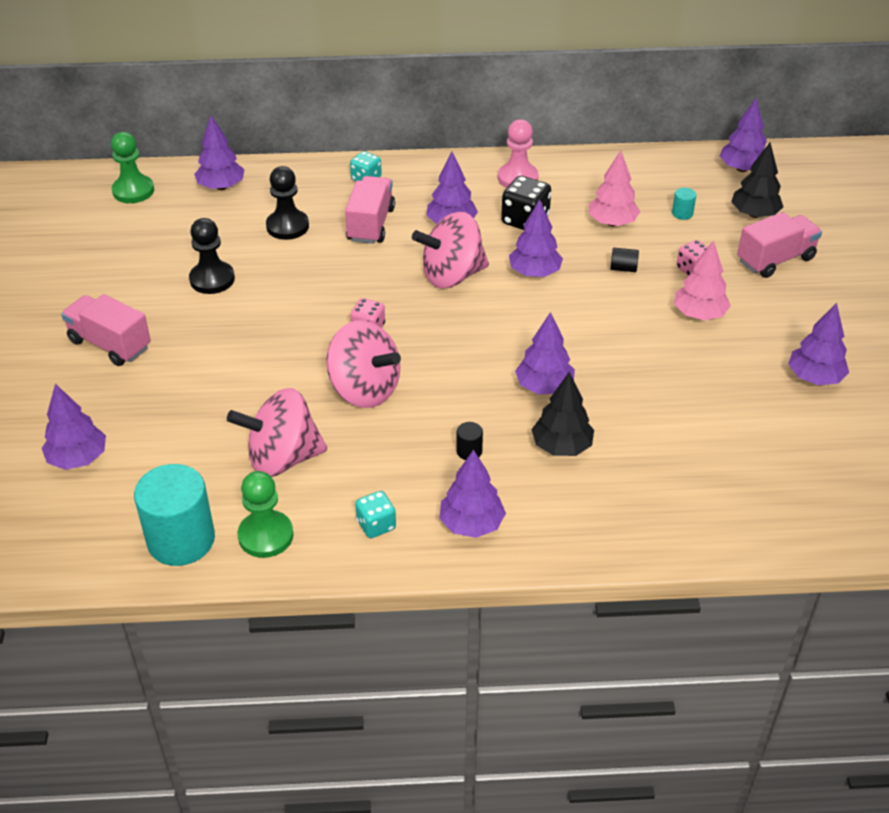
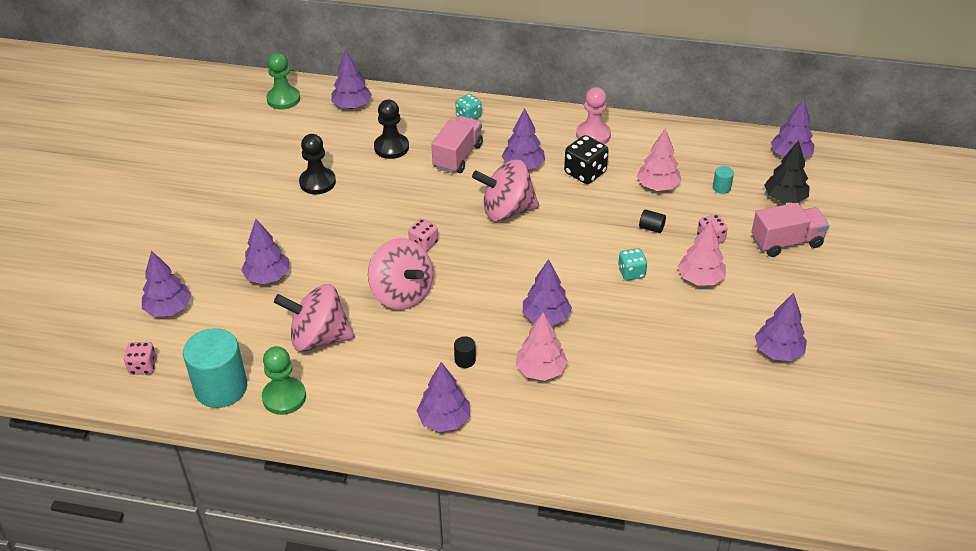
camera: 15 degrees right, 0 degrees up
(70, 533) = (143, 366): none -> pink dice
(110, 344) = (223, 222): pink truck -> none
(376, 525) = (370, 406): turquoise dice -> turquoise dice (631, 273)
(534, 273) = (575, 219): purple tree -> purple tree (267, 277)
(561, 446) = (540, 370): black tree -> pink tree

